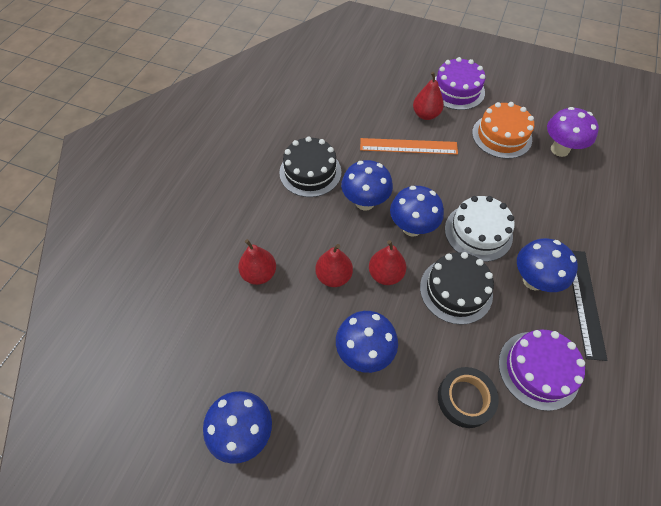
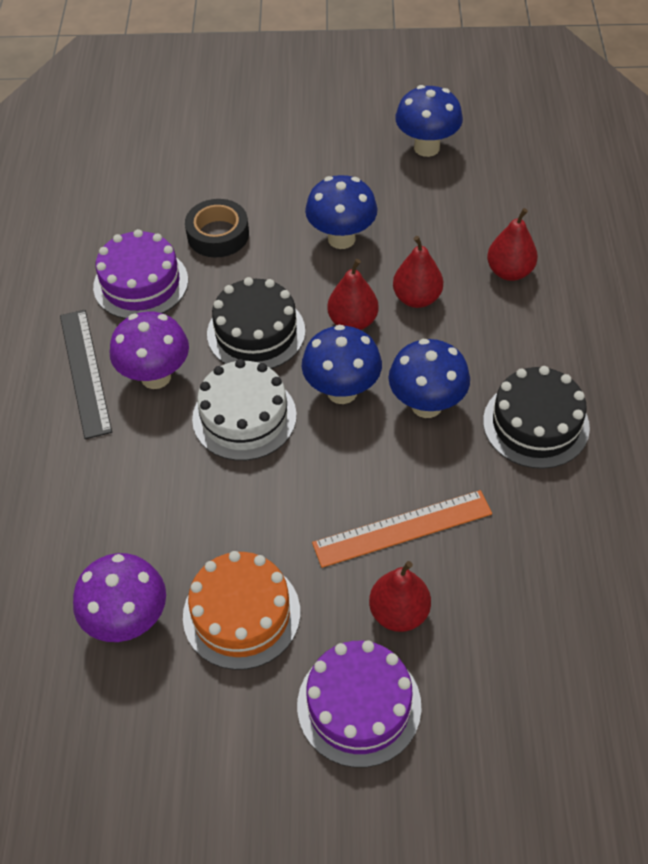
camera: 160 degrees right, 5 degrees down
(533, 280) = (156, 377): blue mushroom -> purple mushroom

